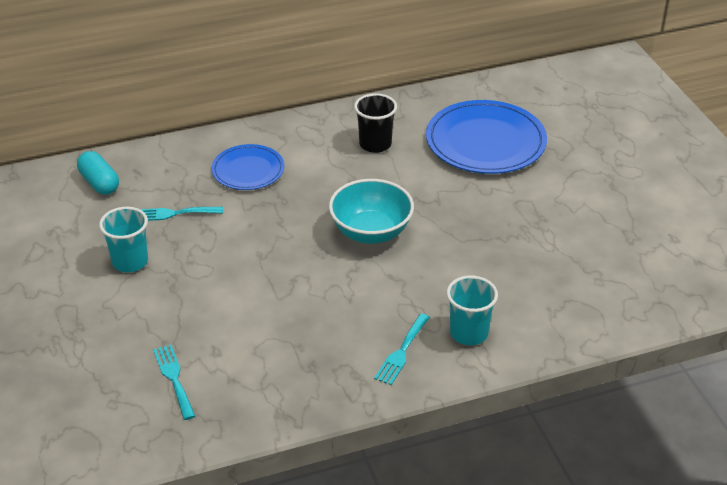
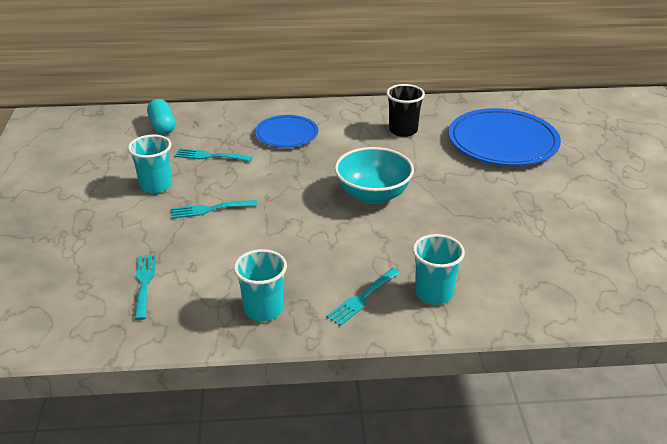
camera: 15 degrees right, 5 degrees down
(203, 281) = (209, 209): none -> turquoise fork
(309, 383) = (263, 310): none -> turquoise cup

